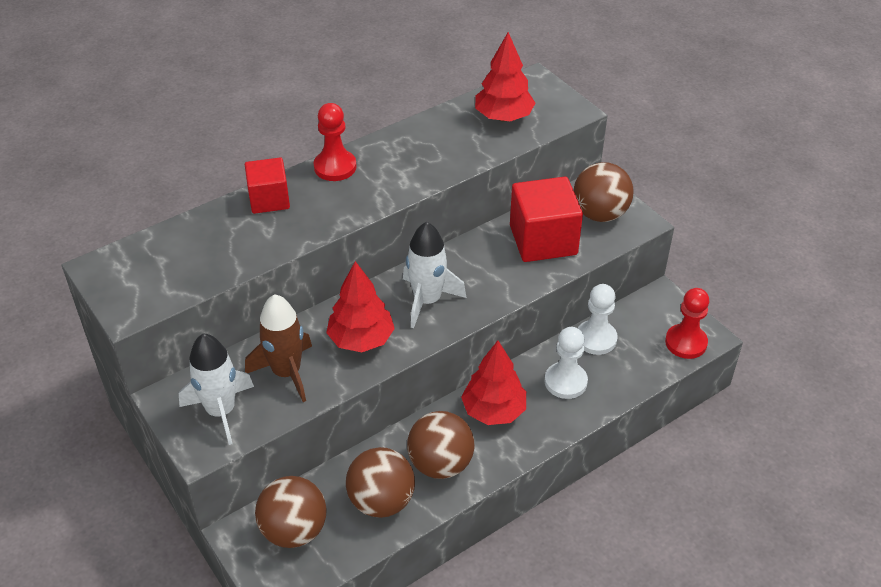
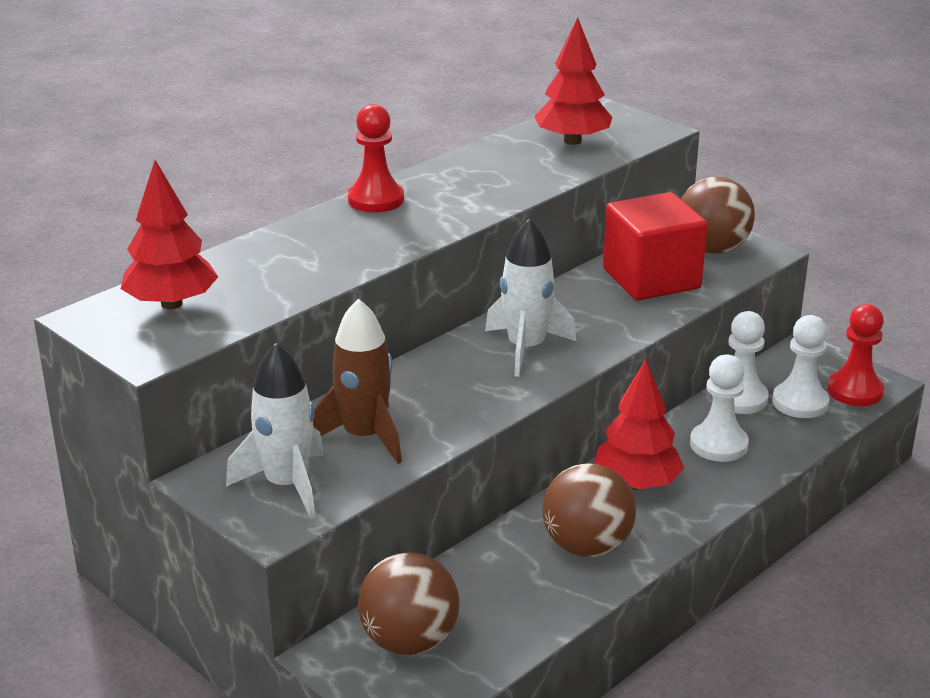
camera: 10 degrees left, 15 degrees down
(269, 199) = (300, 235): red cube -> none
(361, 339) = (453, 394): red tree -> red tree (171, 304)
(381, 501) = (521, 595): brown ball -> none
(640, 349) = (800, 402): none -> white pawn

